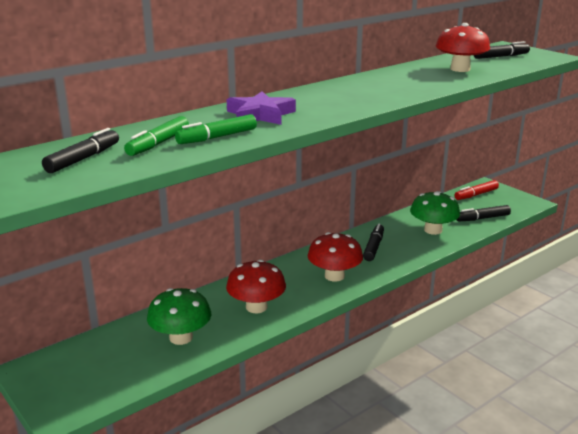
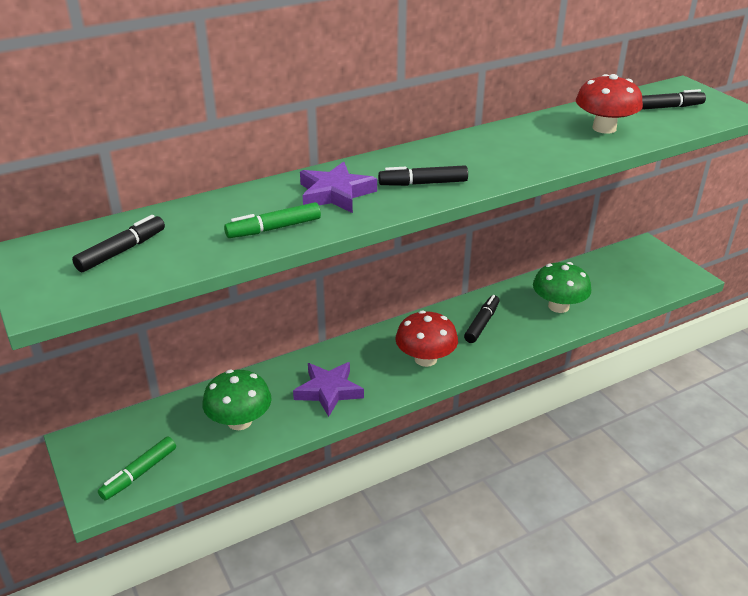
camera: 10 degrees right, 10 degrees up
(158, 144) = (207, 233): green marker -> green marker (139, 473)
(256, 307) = (329, 391): red mushroom -> purple star
(476, 195) = (627, 259): red marker -> none
(482, 218) = (623, 295): black marker -> black marker (423, 183)

